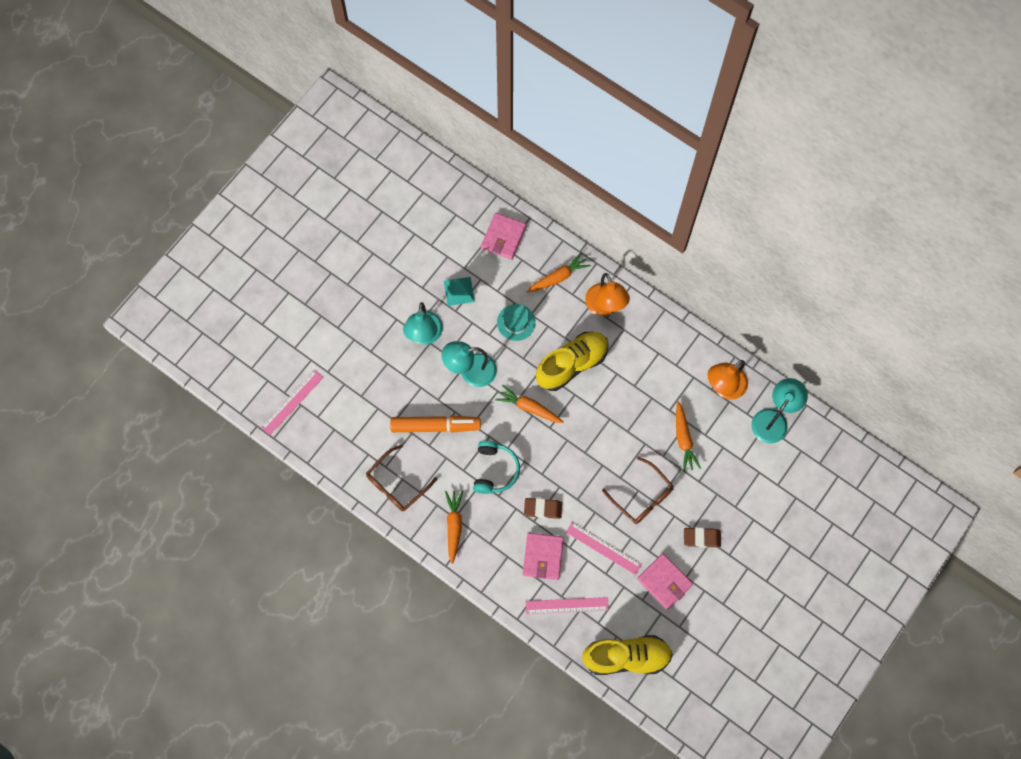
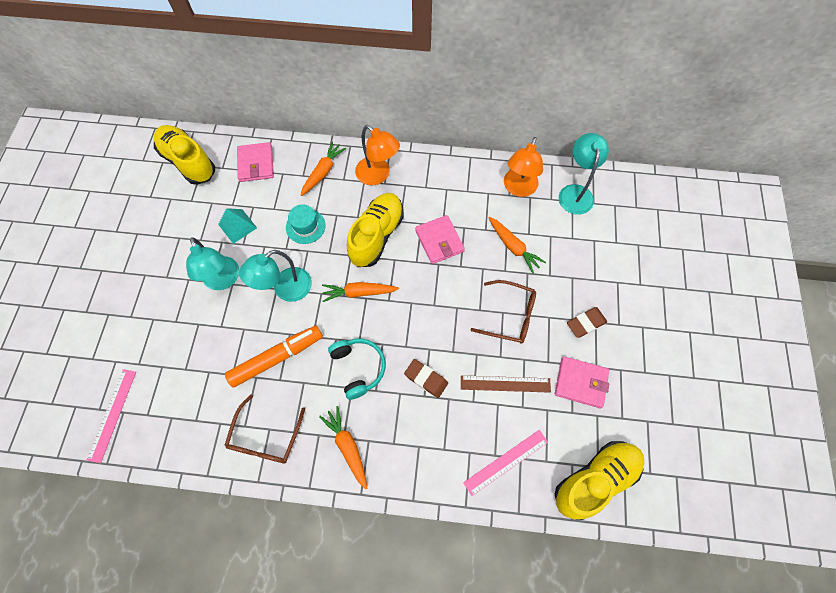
camera: 30 degrees left, 5 degrees down
(446, 204) = (188, 162): none -> yellow shoe
(543, 509) = (426, 379): brown eraser -> brown eraser turned 60 degrees clockwise
(543, 557) = (453, 426): pink wallet -> pink wallet (439, 241)
(603, 548) = (505, 384): pink ruler -> brown ruler

